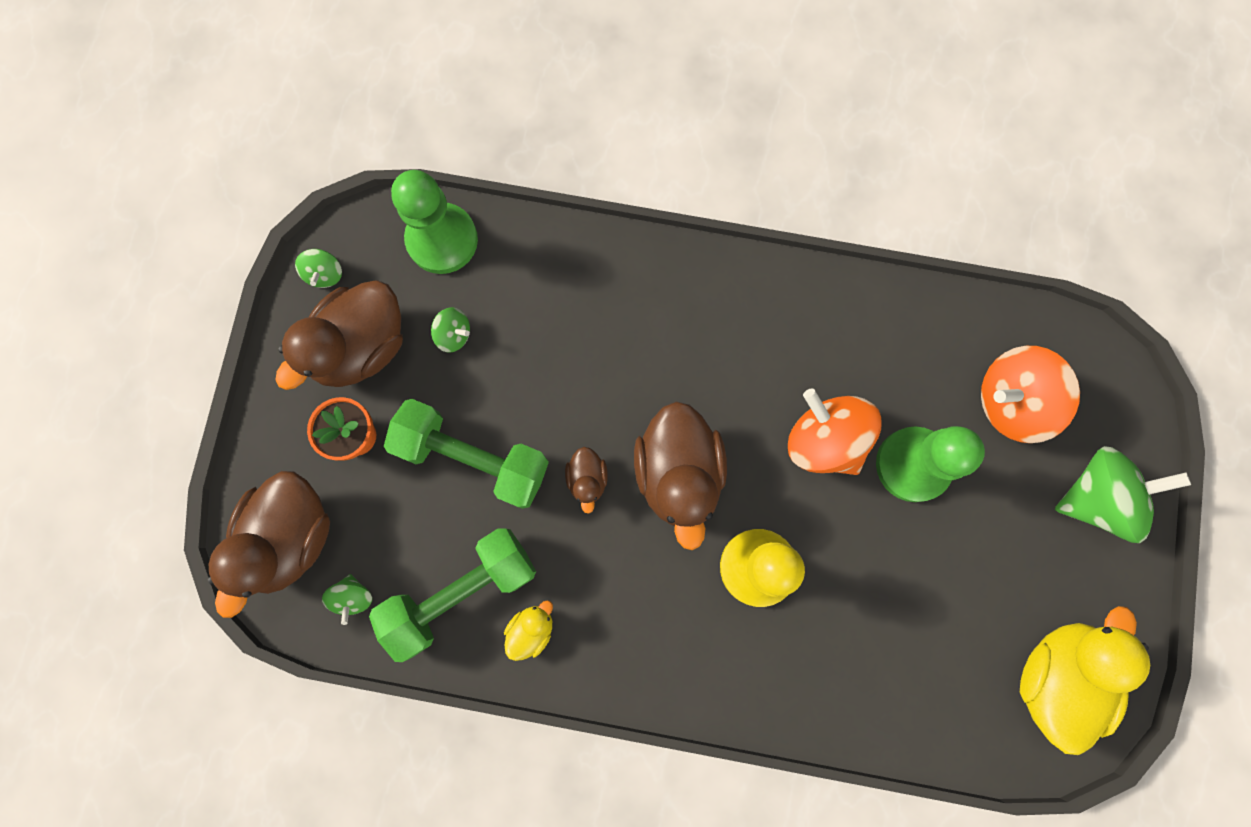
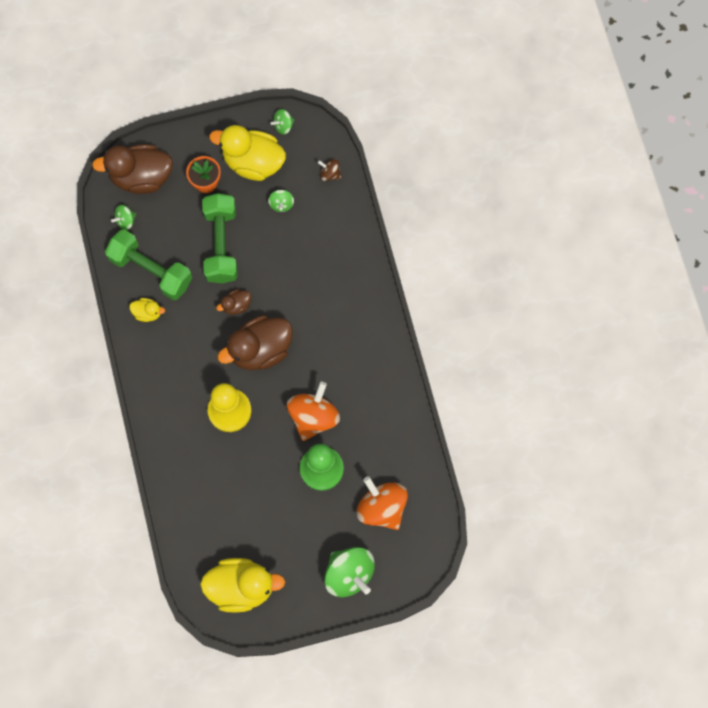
camera: 65 degrees right, 5 degrees down
(361, 347) = (253, 162): brown duck -> yellow duck
(442, 240) = (330, 174): green pawn -> brown spinning top

